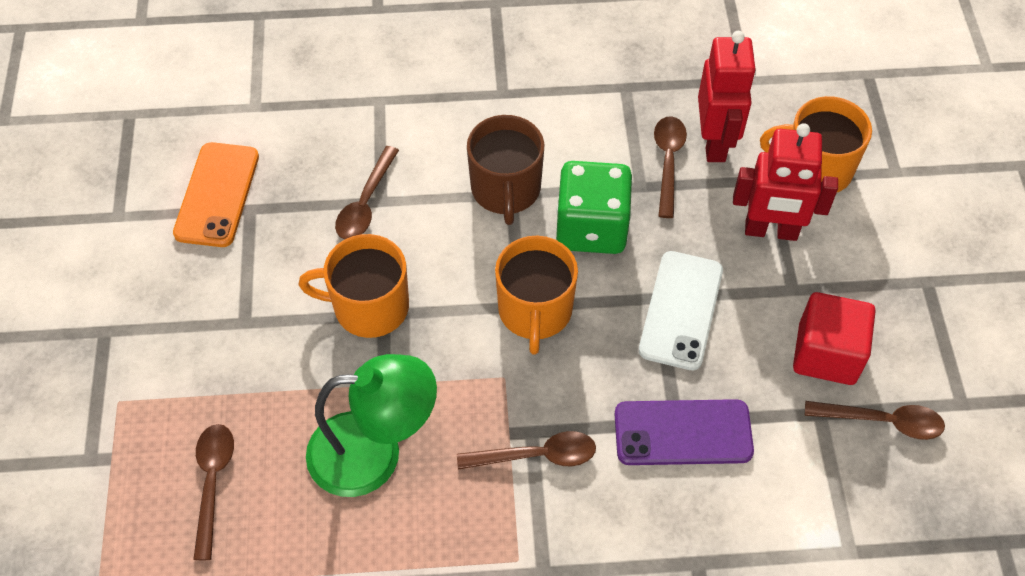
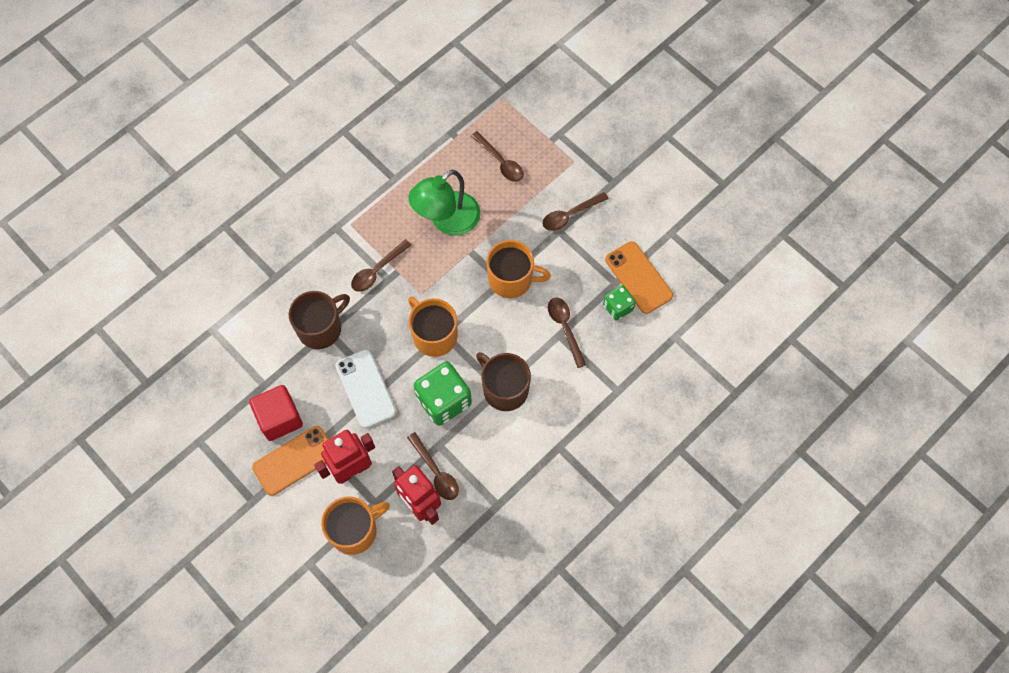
camera: 140 degrees right, 10 degrees up
(279, 180) = (618, 307): none -> green dice
(369, 307) = (511, 279): orange mug -> orange mug turned 45 degrees clockwise
(683, 433) = (321, 328): purple phone -> brown mug
(840, 290) = (294, 460): none -> orange phone
(883, 421) = (231, 403): brown spoon -> brown spoon (570, 215)

